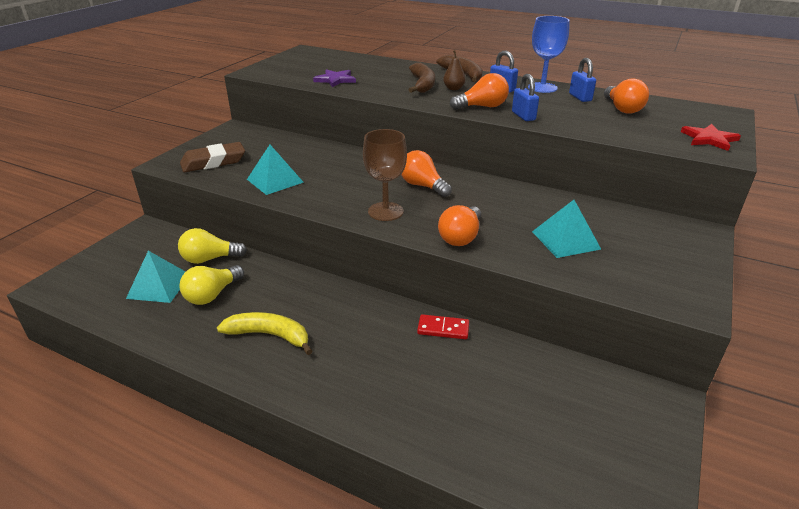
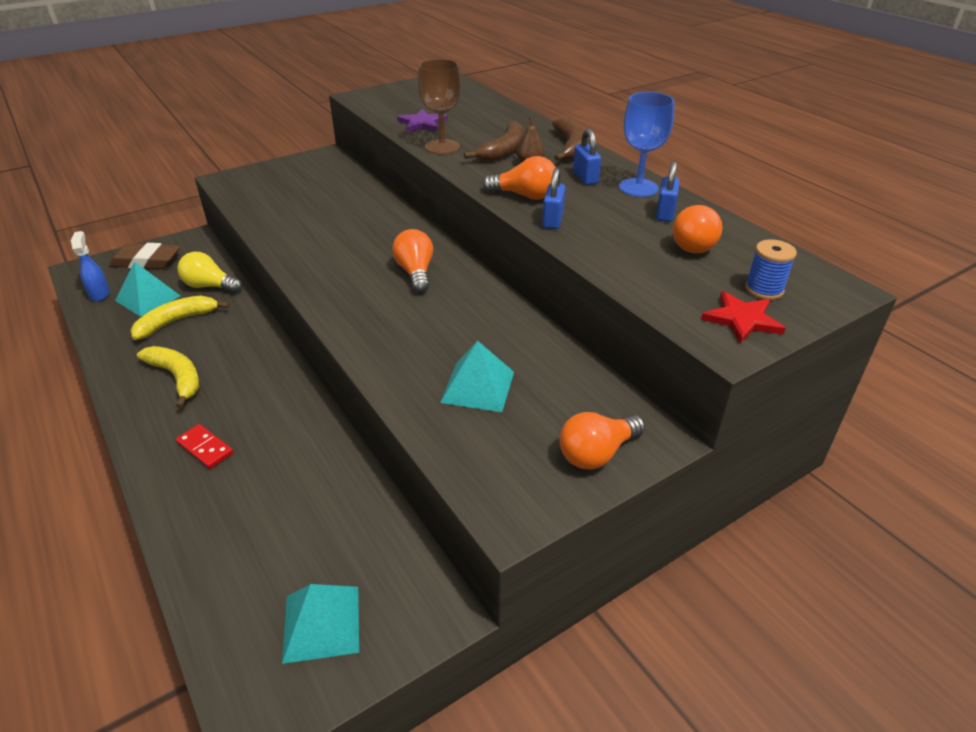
camera: 30 degrees right, 5 degrees up
(101, 298) = (100, 294): none -> blue spray bottle
(212, 295) = (176, 321): yellow light bulb -> yellow banana
(213, 162) = (264, 188): brown eraser -> brown eraser (146, 261)
(275, 180) = (290, 224): turquoise pyramid -> turquoise pyramid (321, 623)
(385, 211) = (343, 289): brown goblet -> brown goblet (442, 147)
(443, 329) = (320, 435): red domino -> red domino (205, 448)
(461, 237) = (377, 343): orange light bulb -> orange light bulb (597, 453)
(694, 122) = (764, 289): none -> blue spool

